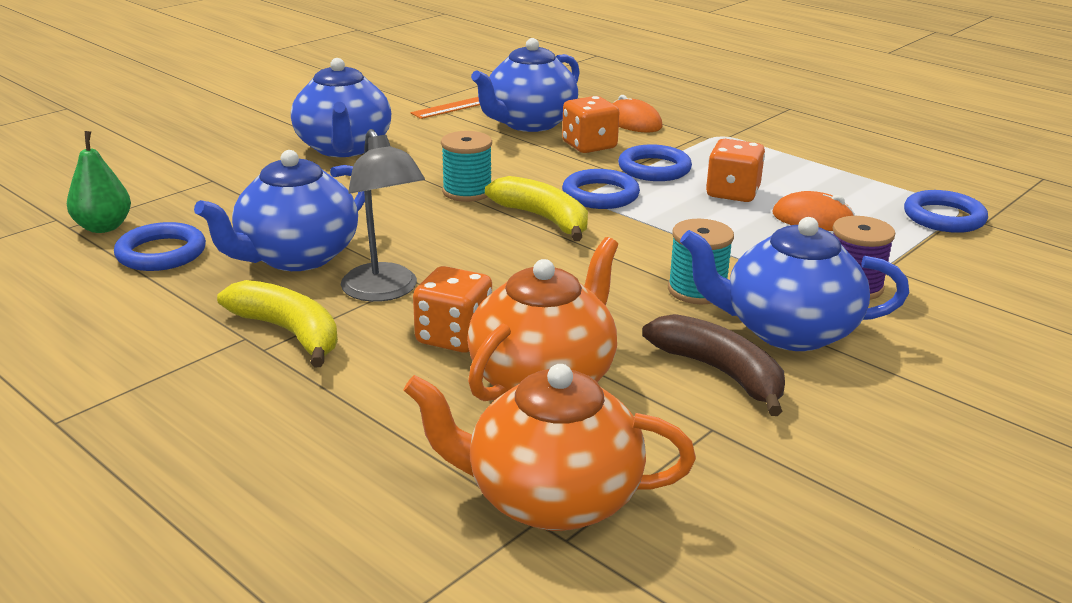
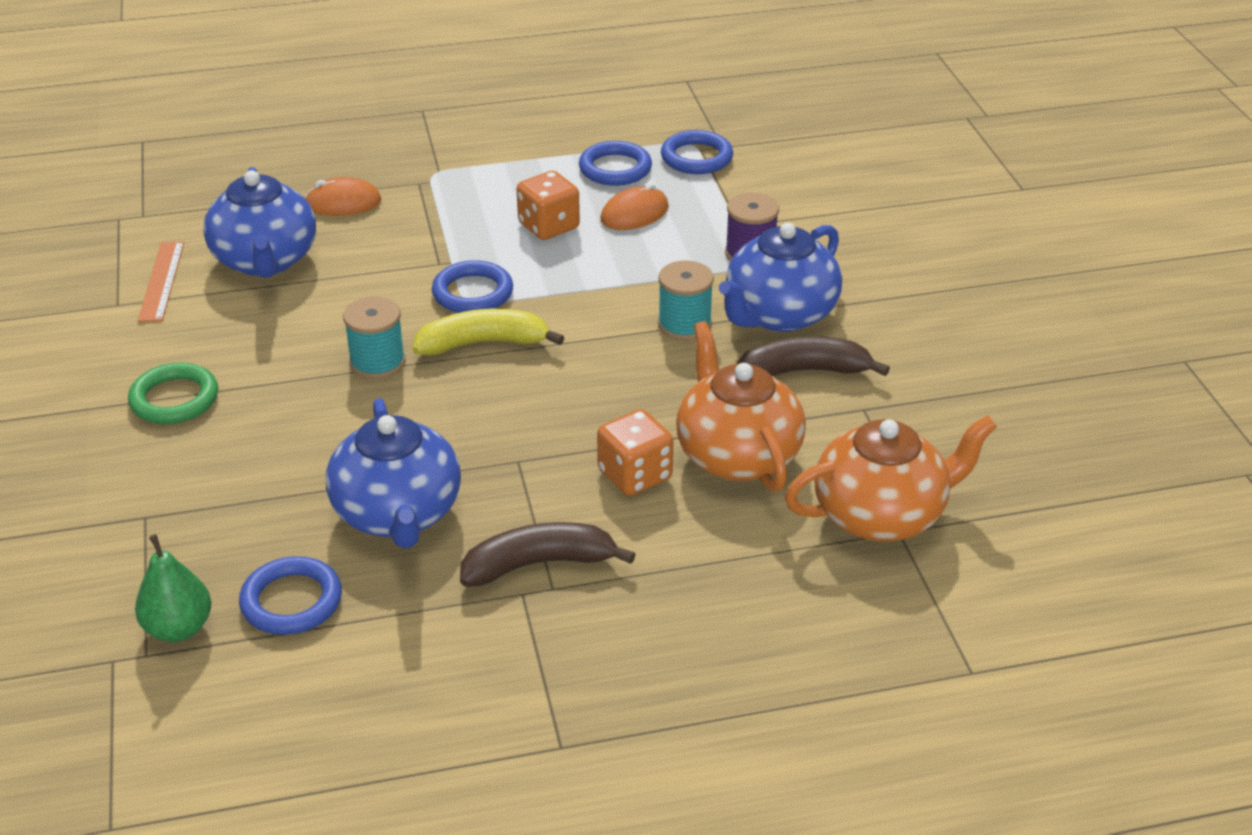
camera: 55 degrees left, 10 degrees up
(289, 332) = (539, 564): yellow banana -> brown banana
(344, 148) = (174, 399): blue teapot -> green ring
(385, 291) = (521, 484): grey lamp -> none
(550, 498) = (881, 515): orange teapot -> orange teapot turned 150 degrees counterclockwise
(589, 146) = (363, 251): orange dice -> none
(654, 169) = (456, 241): blue ring -> blue ring (615, 168)

